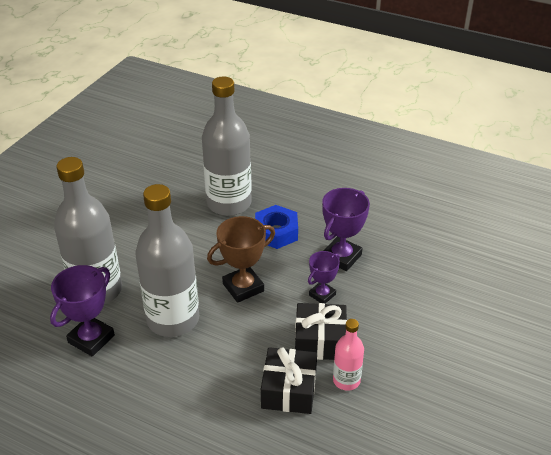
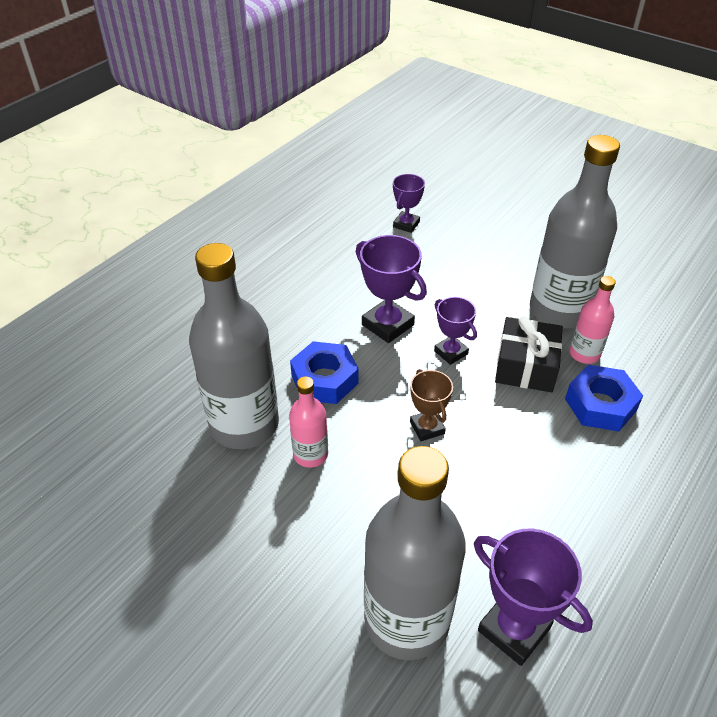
camera: 80 degrees left, 5 degrees up
(173, 319) = (480, 515): grey bottle -> grey bottle (559, 310)
(210, 235) = (310, 454): none -> pink bottle
(243, 287) = (427, 428): brown trophy -> brown trophy, size x0.62
(289, 390) = (600, 405): black gift -> blue nut
(473, 255) = (406, 224): none -> purple trophy

